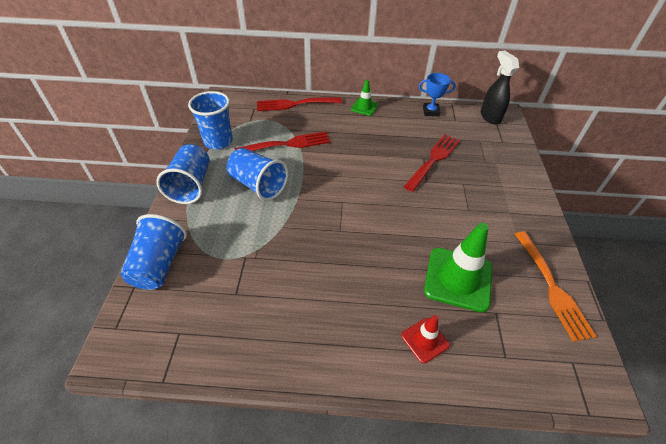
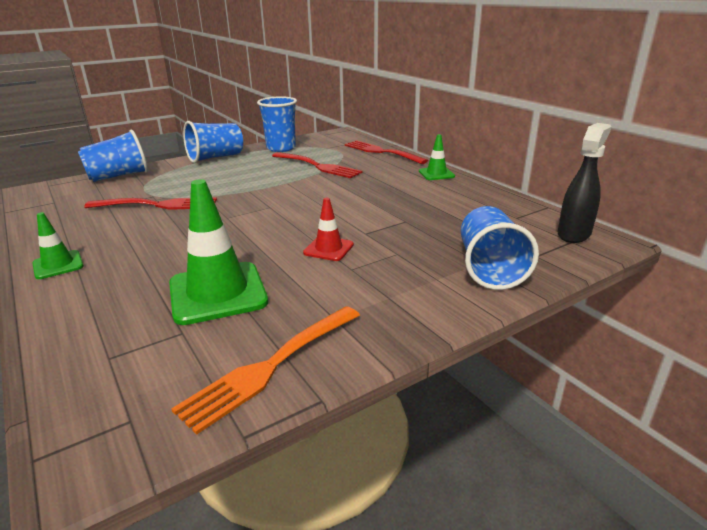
camera: 55 degrees right, 20 degrees down
(258, 185) = (246, 174): blue cup -> blue cup (489, 268)
(344, 358) = (58, 265): none -> green traffic cone
(425, 340) = (104, 298): red traffic cone -> red traffic cone (328, 249)
(431, 111) = (502, 201): blue trophy -> none
(433, 160) = (411, 226): red fork -> red fork (157, 205)

